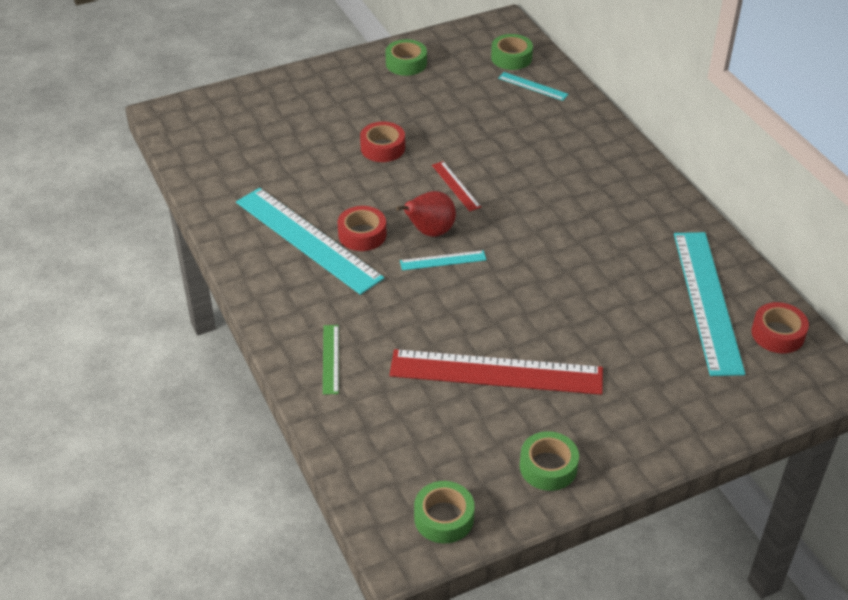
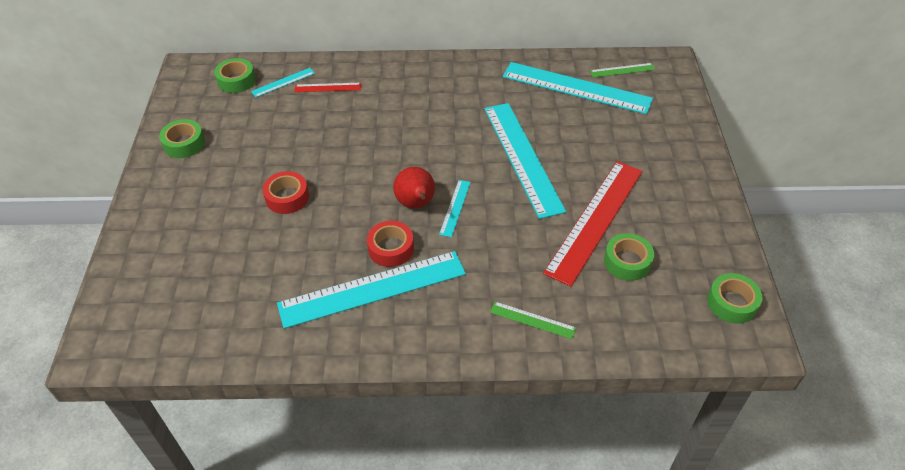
camera: 65 degrees left, 5 degrees up
(456, 186) = (371, 169): red ruler -> red ruler (328, 87)
(548, 467) = (700, 225): green tape -> green tape (627, 262)
(552, 288) = (522, 157): none -> turquoise ruler
(778, 334) = (622, 70): red tape -> green ruler

